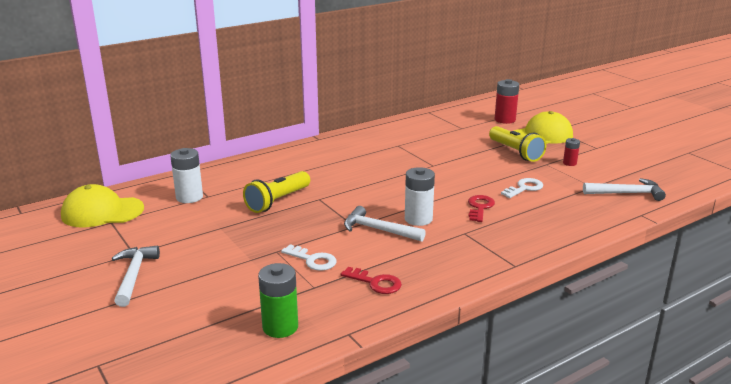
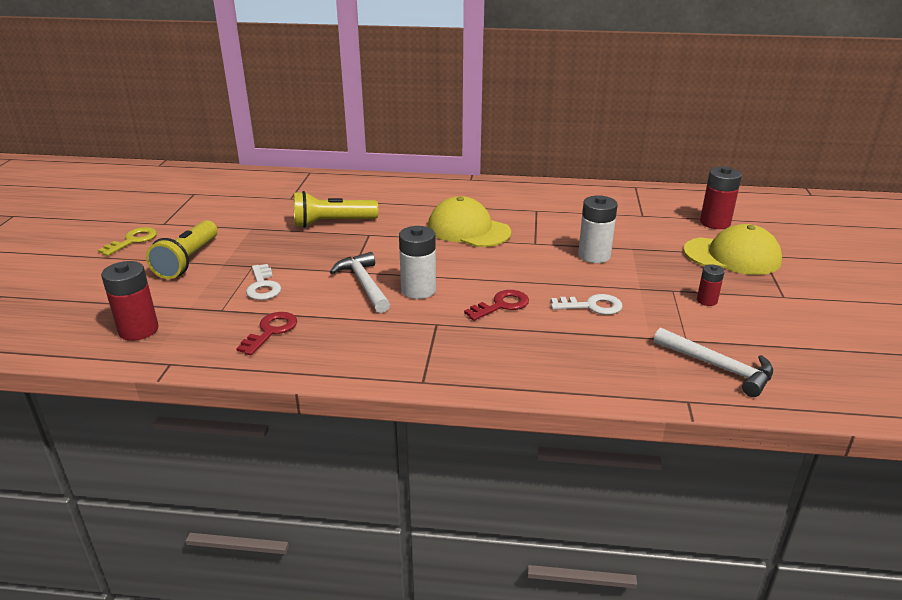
camera: 40 degrees right, 5 degrees up
(102, 212) = (202, 183): yellow cap -> yellow cap (468, 230)
(134, 275) = (133, 241): white hammer -> yellow key
(189, 197) = (276, 194): white battery -> white battery (594, 255)
(280, 327) = (138, 330): green battery -> red battery
(375, 283) = (271, 331): red key -> red key turned 135 degrees counterclockwise
(515, 152) = (658, 263): yellow flashlight -> yellow flashlight (188, 261)

